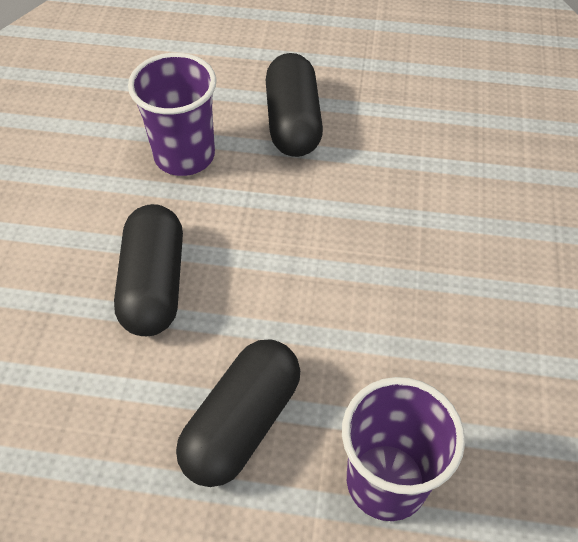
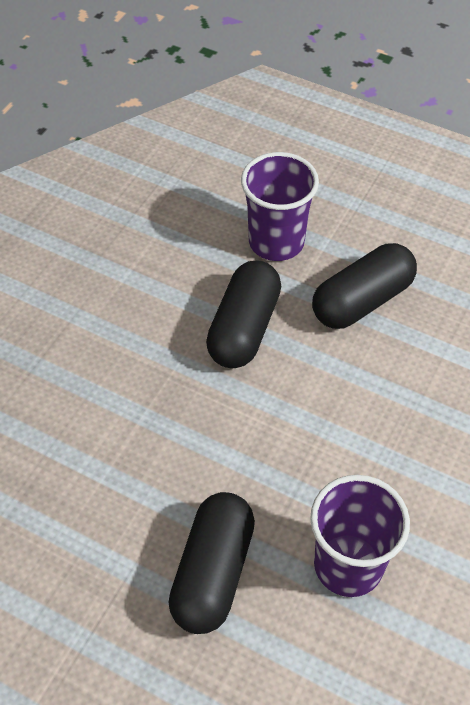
camera: 160 degrees left, 0 degrees up
(154, 285) = (408, 425): black capsule -> black capsule (244, 328)

